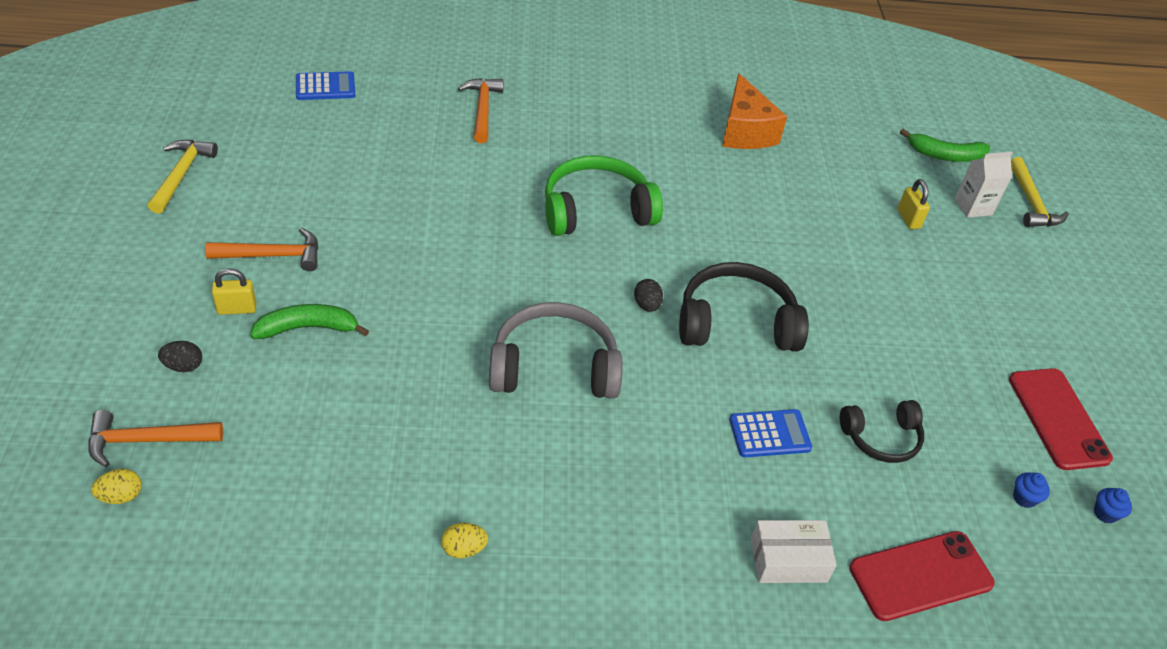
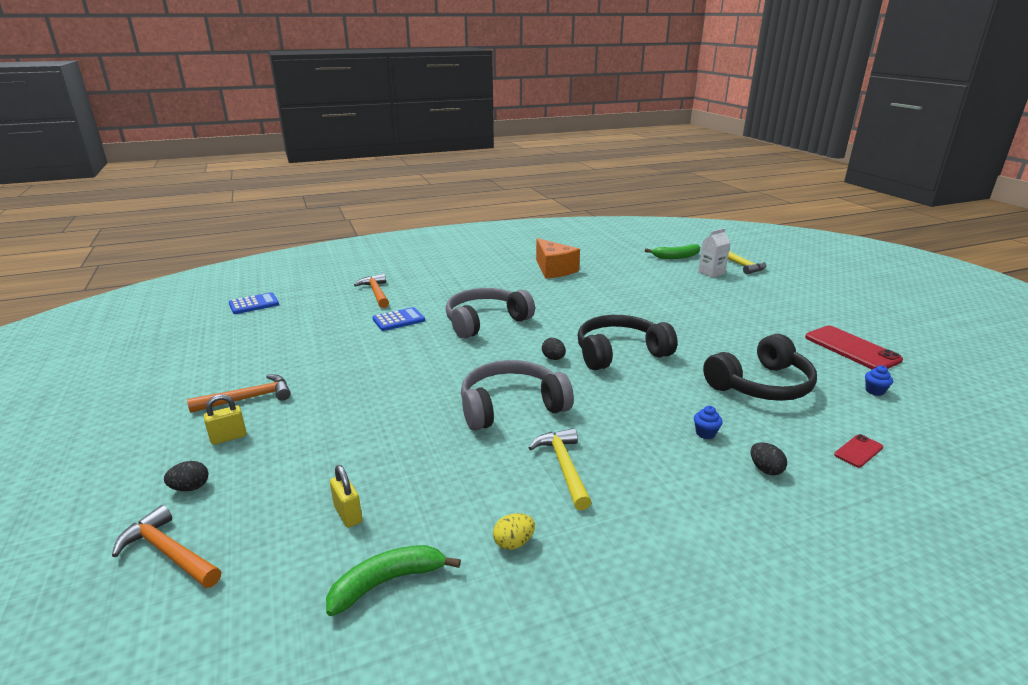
camera: 15 degrees left, 20 degrees down
(121, 496) = (152, 607): yellow egg -> none
(147, 440) = (169, 552): orange hammer -> orange hammer turned 60 degrees clockwise
(181, 175) = (150, 371): yellow hammer -> yellow hammer (564, 467)
(308, 328) = (298, 434): green banana -> green banana (387, 582)
(596, 210) = (485, 321): green headphones -> grey headphones
(769, 434) = (689, 403): blue calculator -> blue calculator (398, 320)
(788, 560) = (765, 469): white box -> black egg
(881, 438) = (761, 385): black headphones -> black headphones, size x1.66
(908, 219) = (681, 285): yellow padlock -> yellow padlock (348, 514)
(921, 576) = (858, 451): red phone -> red phone, size x0.49
(1105, 513) = (926, 385): blue cupcake -> blue cupcake (705, 433)

